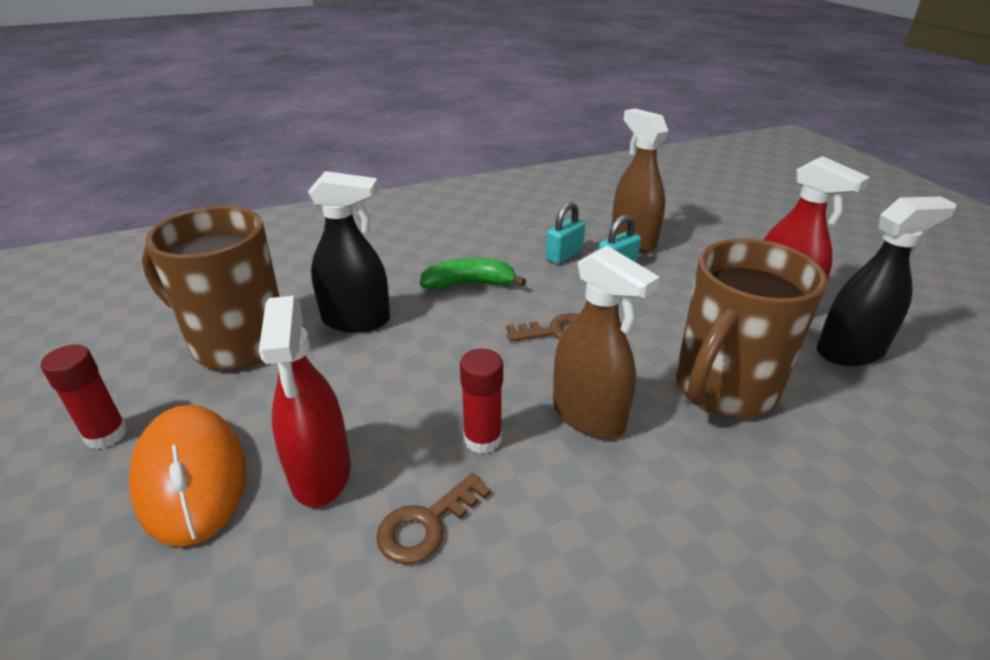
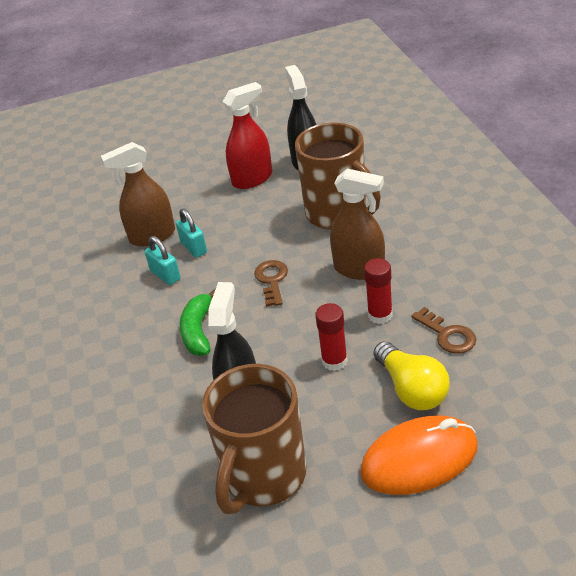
camera: 80 degrees left, 5 degrees up
(106, 434) = (378, 532): red glue stick -> red glue stick (334, 361)
(321, 473) = (412, 389): red spray bottle -> yellow light bulb
(588, 415) = (359, 269): brown spray bottle -> brown spray bottle turned 60 degrees clockwise

